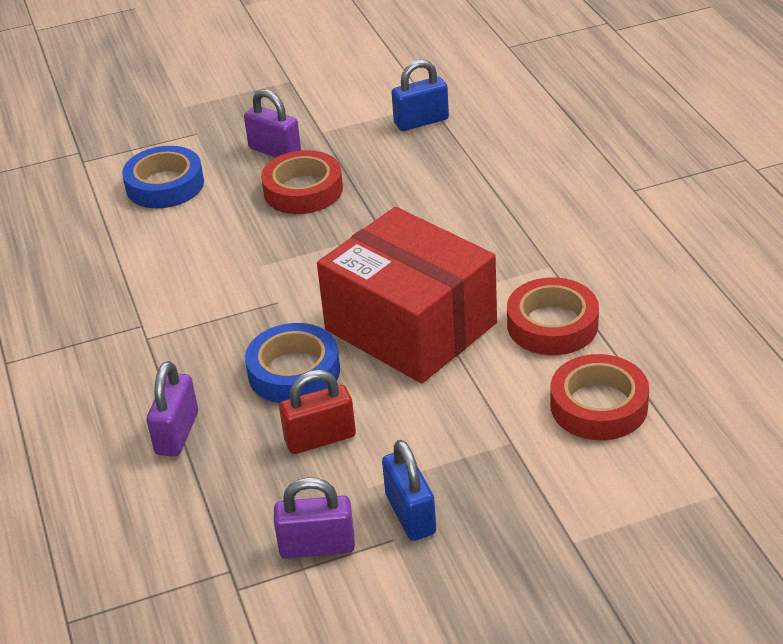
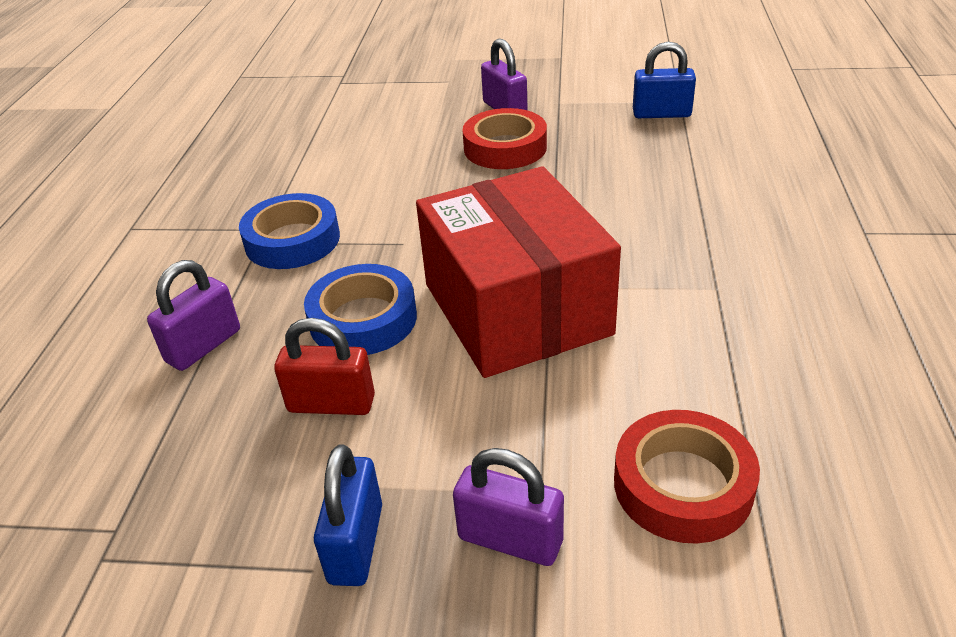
camera: 25 degrees right, 0 degrees up
(165, 185) = (388, 115): blue tape -> blue tape (292, 240)
(317, 546) = (224, 541): purple padlock -> purple padlock (510, 539)
(552, 325) = (680, 358): red tape -> none

